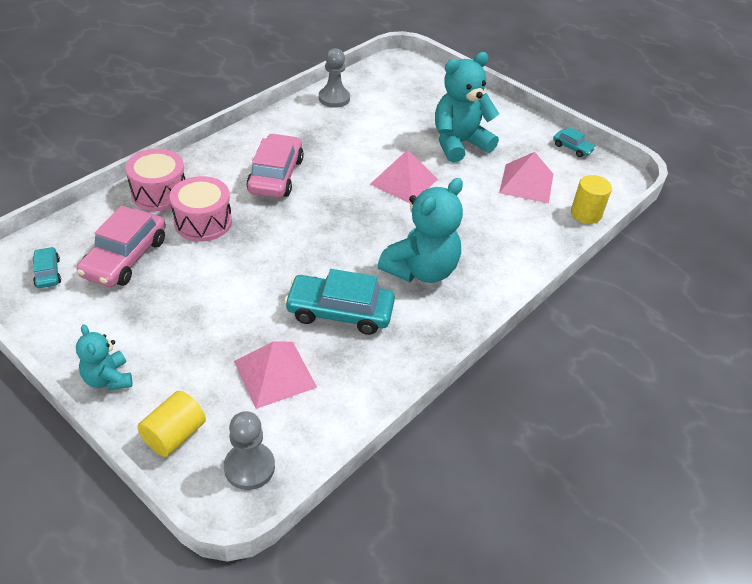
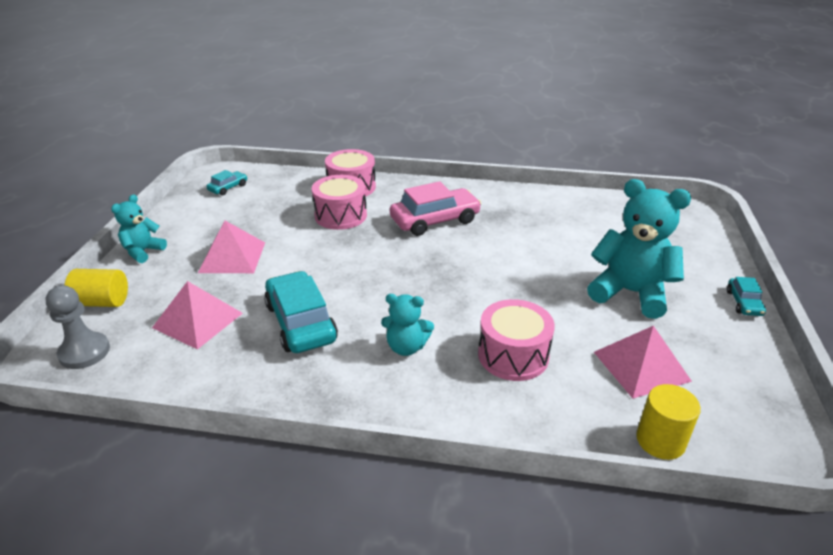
camera: 60 degrees right, 10 degrees down
(125, 257) = (269, 205): pink car -> none
(334, 98) = (576, 202): grey pawn -> none
(404, 181) = (520, 284): pink pyramid -> pink pyramid (232, 257)
(421, 270) = (406, 347): turquoise teddy bear -> turquoise teddy bear, size x0.55
(473, 227) = (513, 355): none -> pink drum
(572, 148) = (767, 378): turquoise car -> turquoise car (743, 303)

